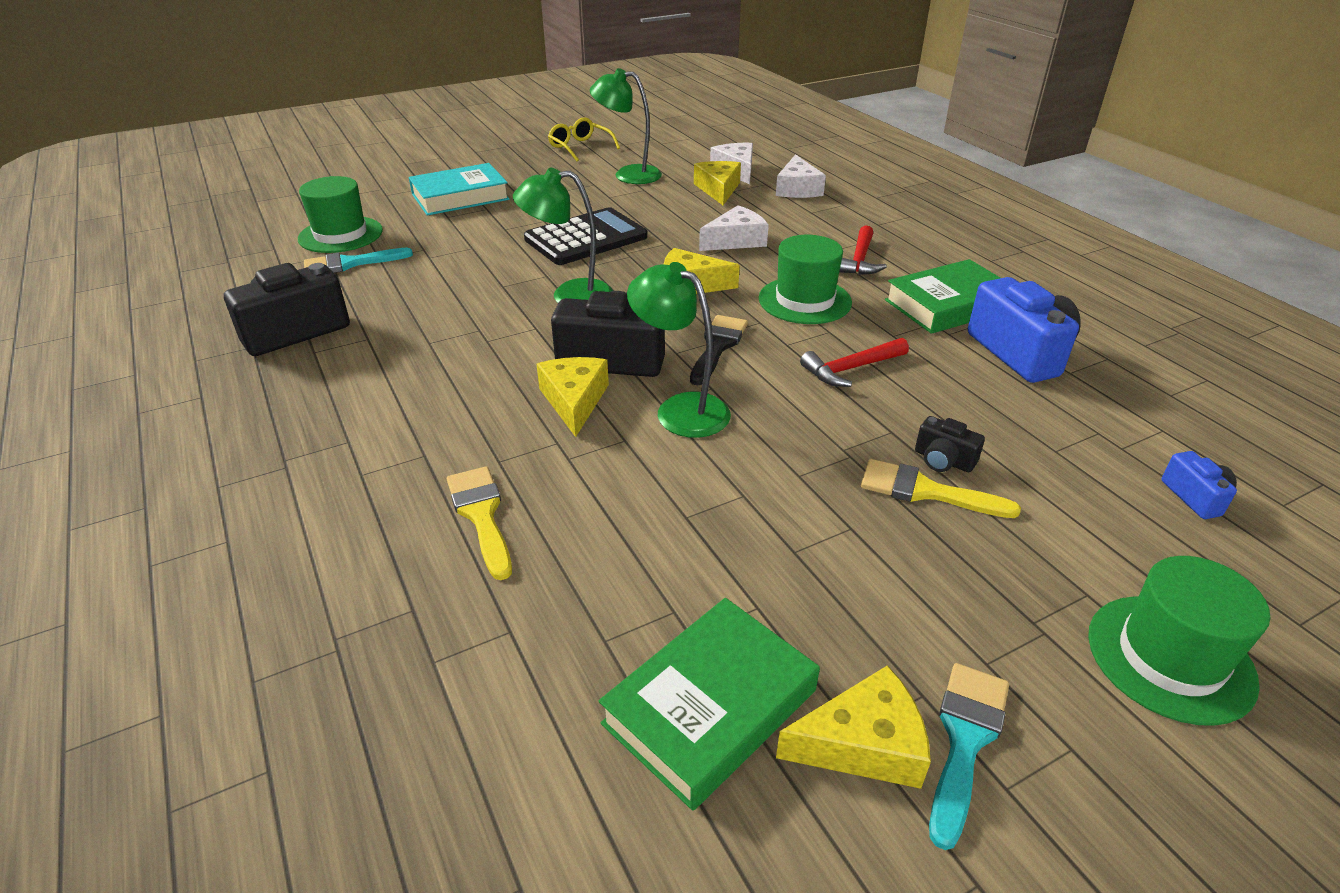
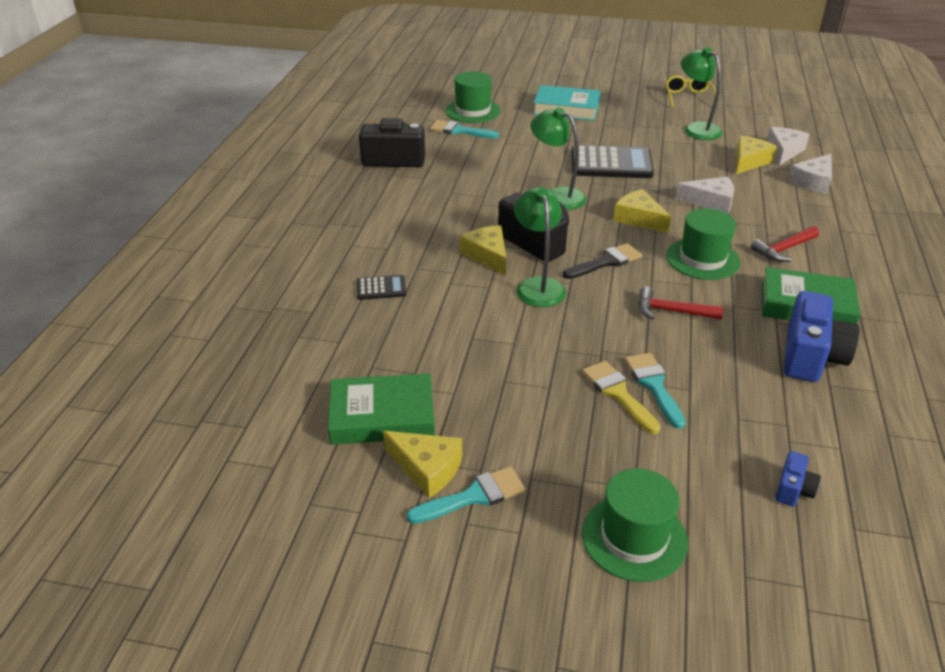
camera: 40 degrees right, 0 degrees up
(481, 515) = (381, 288): yellow brush -> black calculator
(574, 401) = (487, 255): yellow cheese -> yellow cheese turned 60 degrees counterclockwise
(943, 460) = (653, 385): black camera -> turquoise brush

